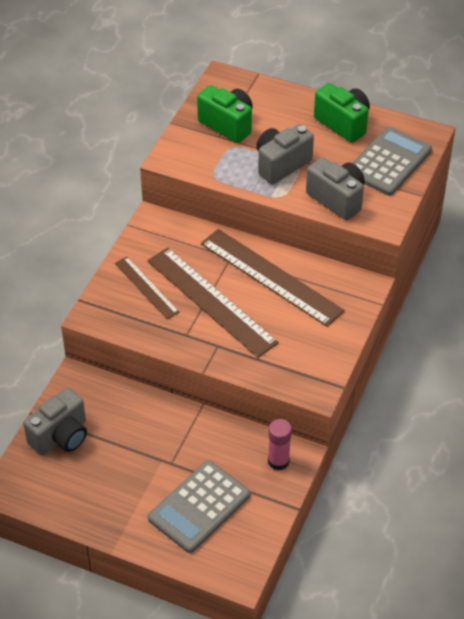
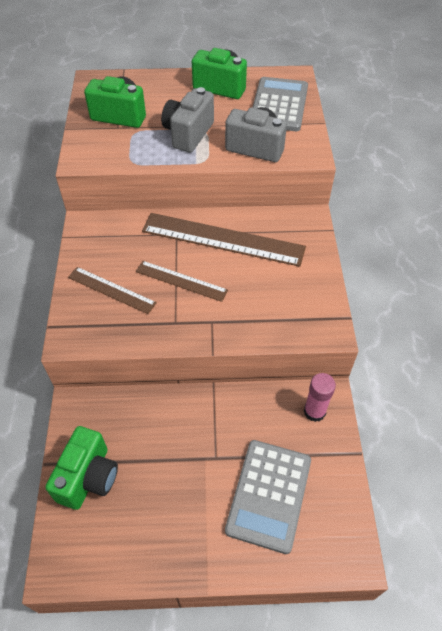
camera: 25 degrees left, 5 degrees up
(61, 436) = (88, 477): grey camera -> green camera
(211, 301) = (181, 280): brown ruler -> brown ruler, size x0.55

